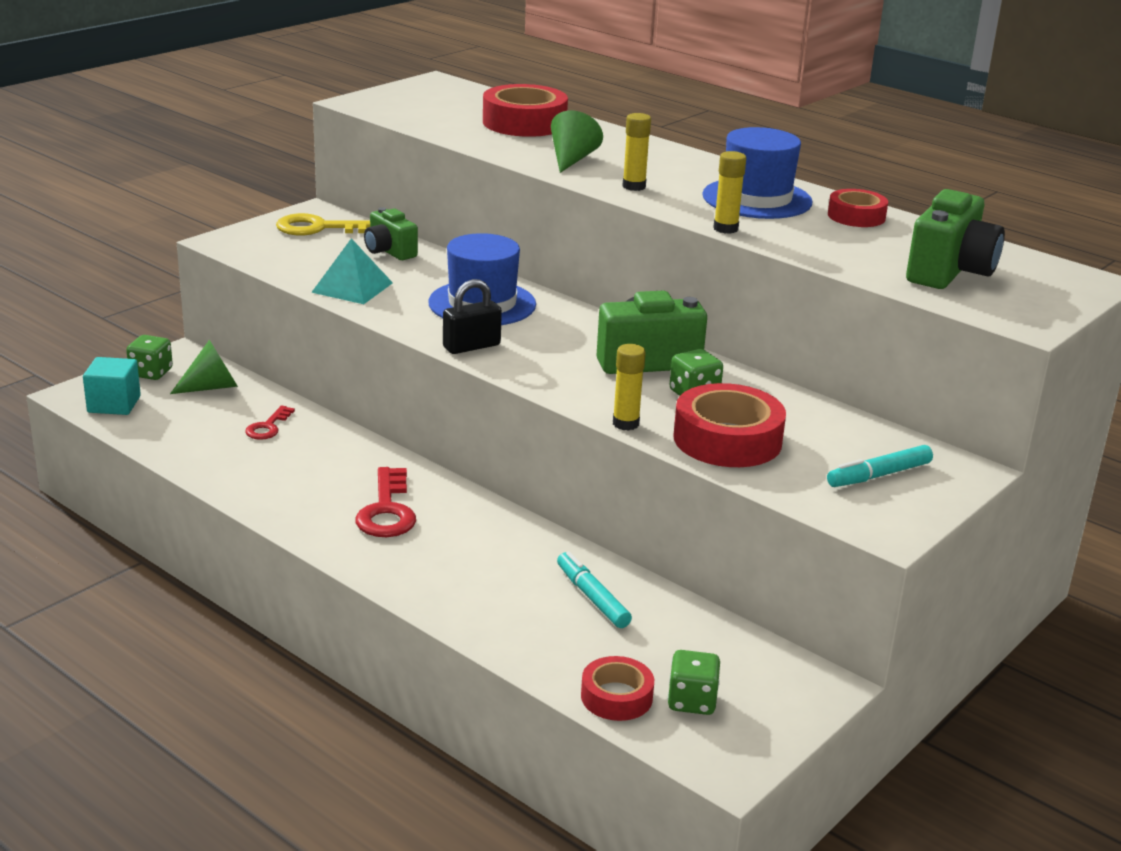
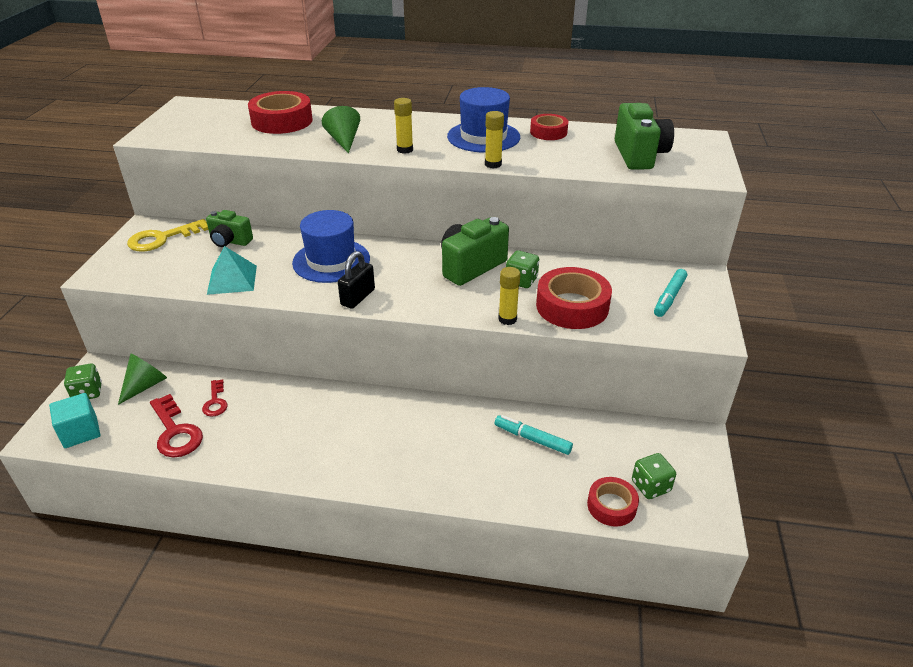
camera: 30 degrees left, 10 degrees up
(387, 510) = (354, 433): red key -> red key (175, 432)

